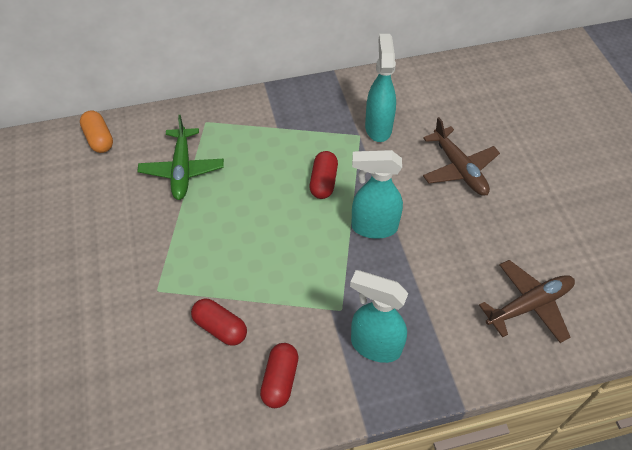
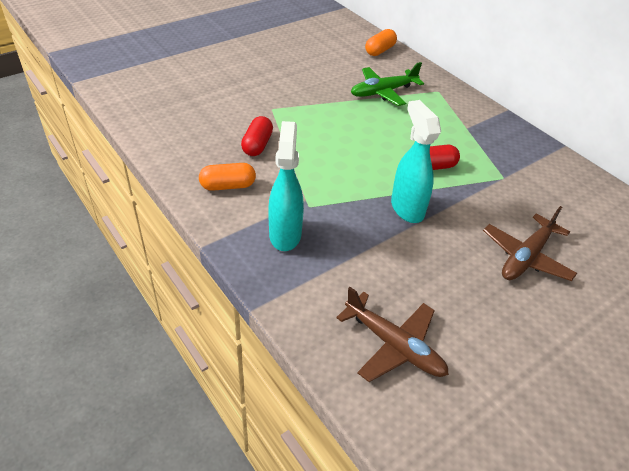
camera: 65 degrees right, 10 degrees down
(280, 380) = (228, 186): red capsule -> orange capsule
(378, 127) = (524, 188): turquoise spray bottle -> none

